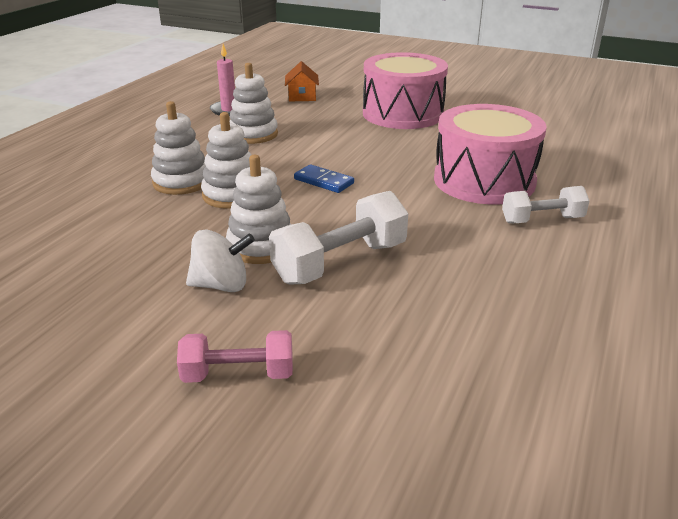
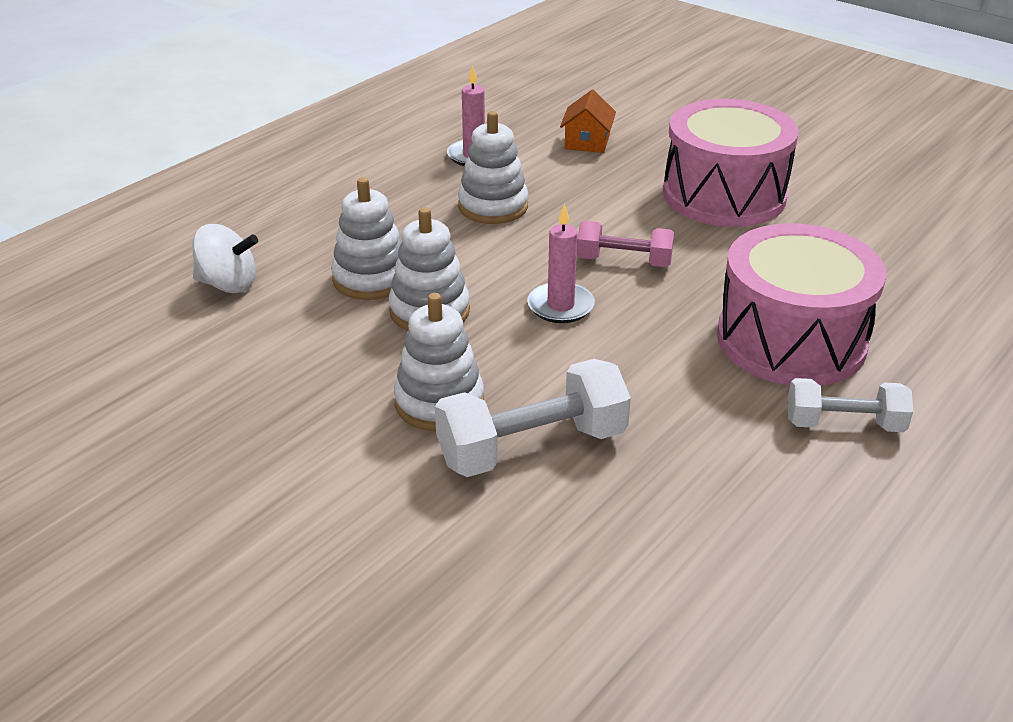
camera: 15 degrees right, 5 degrees up
(221, 285) = (371, 455): white spinning top -> white spinning top (228, 284)
(238, 374) = (350, 588): pink dumbbell -> pink dumbbell (624, 261)
(324, 181) = (560, 306): blue domino -> pink candle

